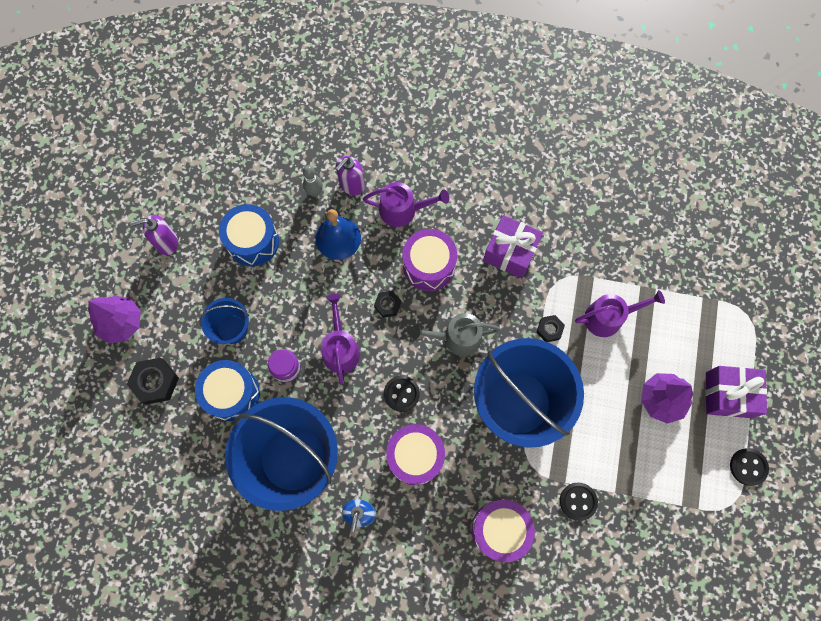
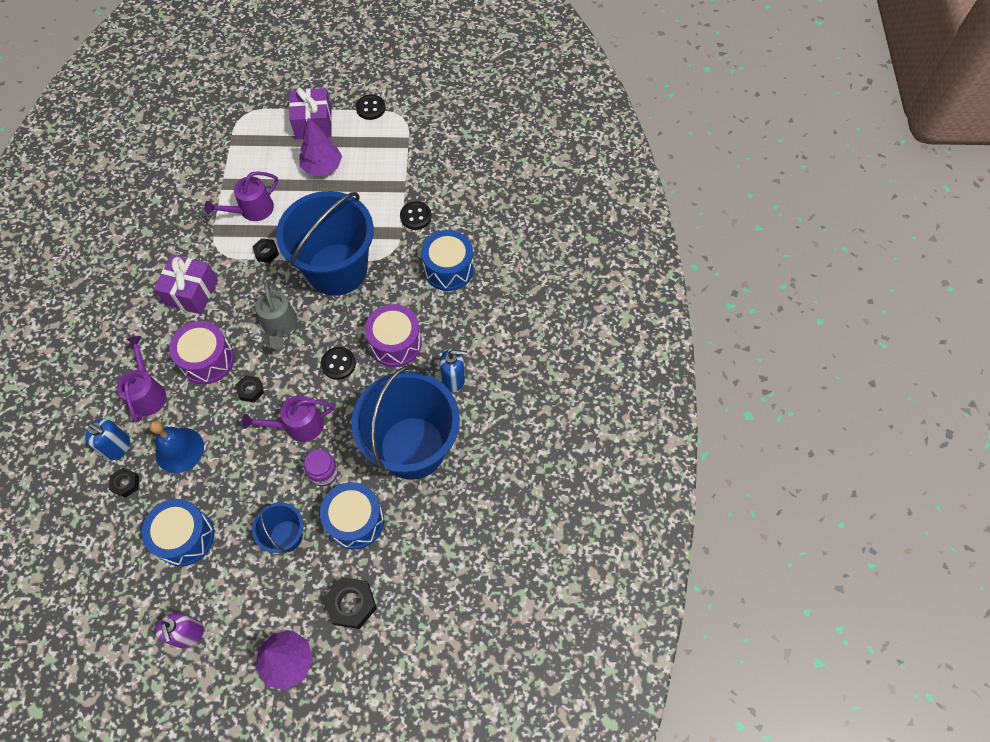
camera: 100 degrees left, 10 degrees down
(314, 192) = (126, 484): grey bowling pin -> black nut
(352, 185) = (118, 447): purple soap dispenser -> blue soap dispenser
(500, 530) = (448, 269): purple drum -> blue drum
(608, 317) = (252, 210): purple watering can -> purple watering can turned 105 degrees counterclockwise

